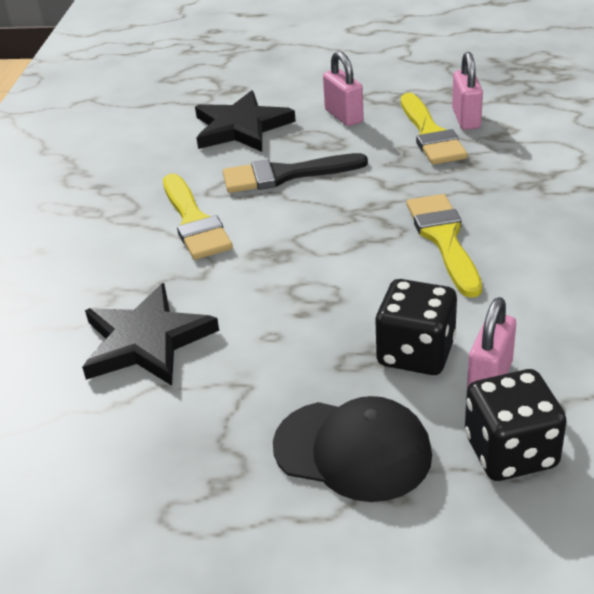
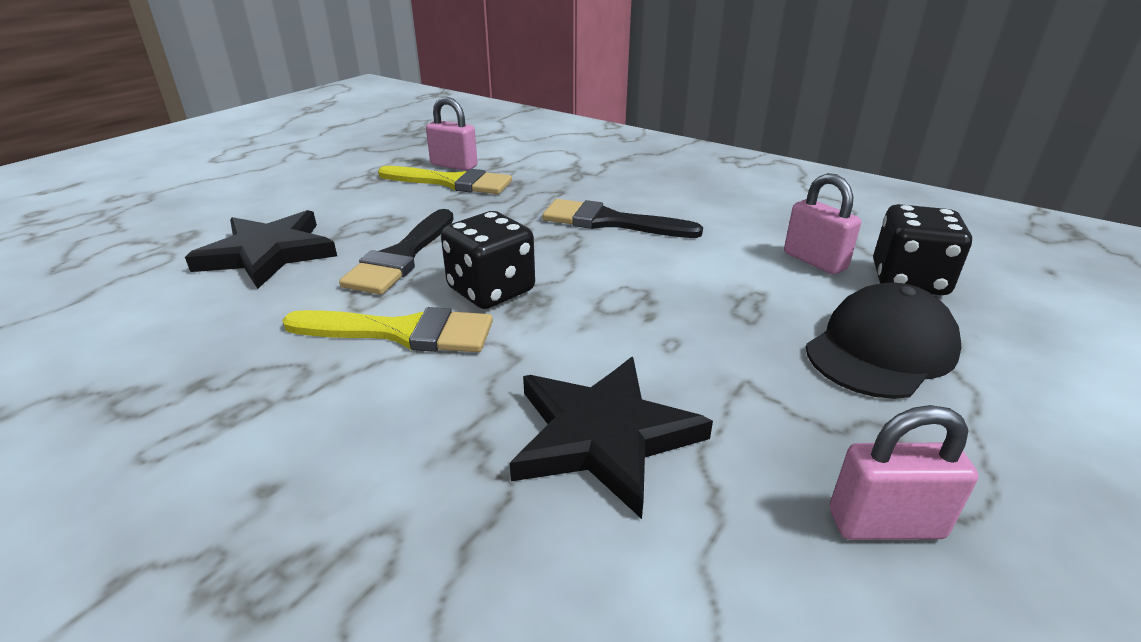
camera: 65 degrees left, 5 degrees down
(344, 116) = (354, 203): pink padlock -> pink padlock (885, 524)
(415, 353) = (758, 279): black dice -> black dice (491, 290)
(444, 239) = (610, 222): yellow brush -> black brush

